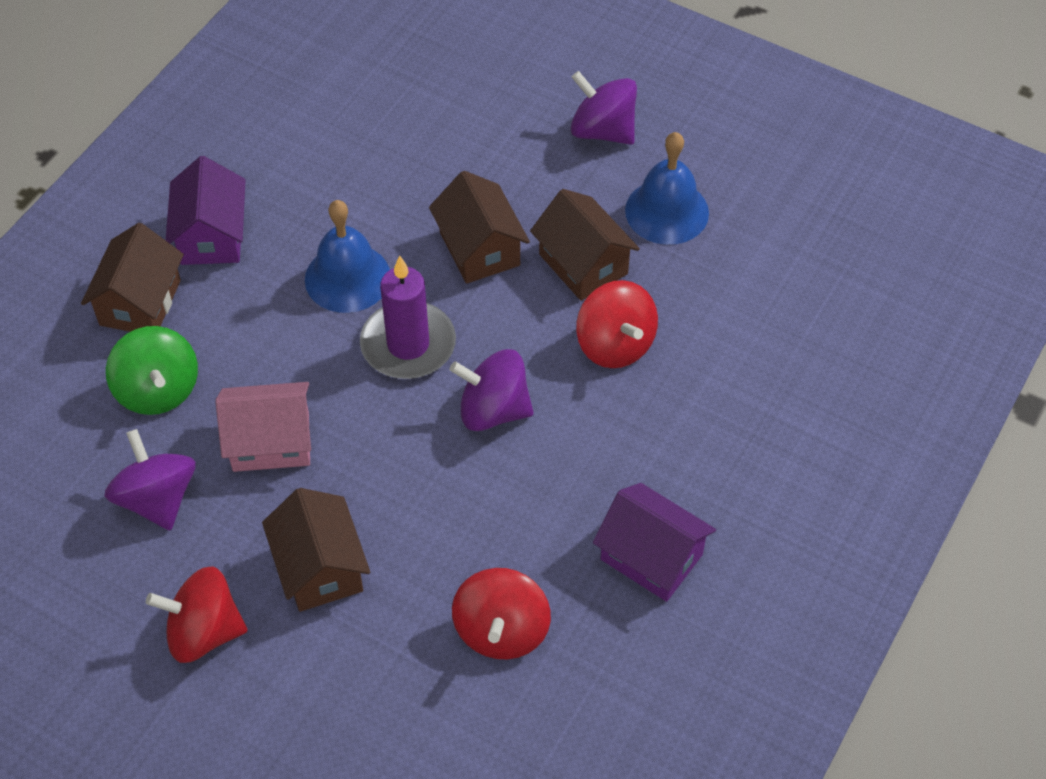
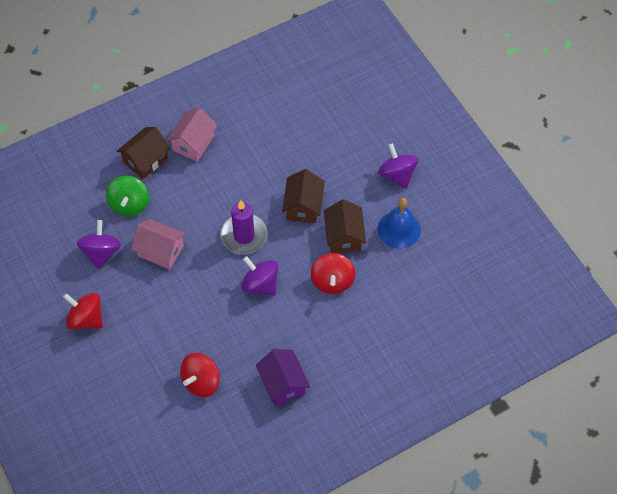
camera: 30 degrees right, 5 degrees up
(211, 236) = (193, 143): purple house -> pink house
(320, 568) = (146, 316): brown house -> none
(347, 278) = (238, 191): blue bell -> none

